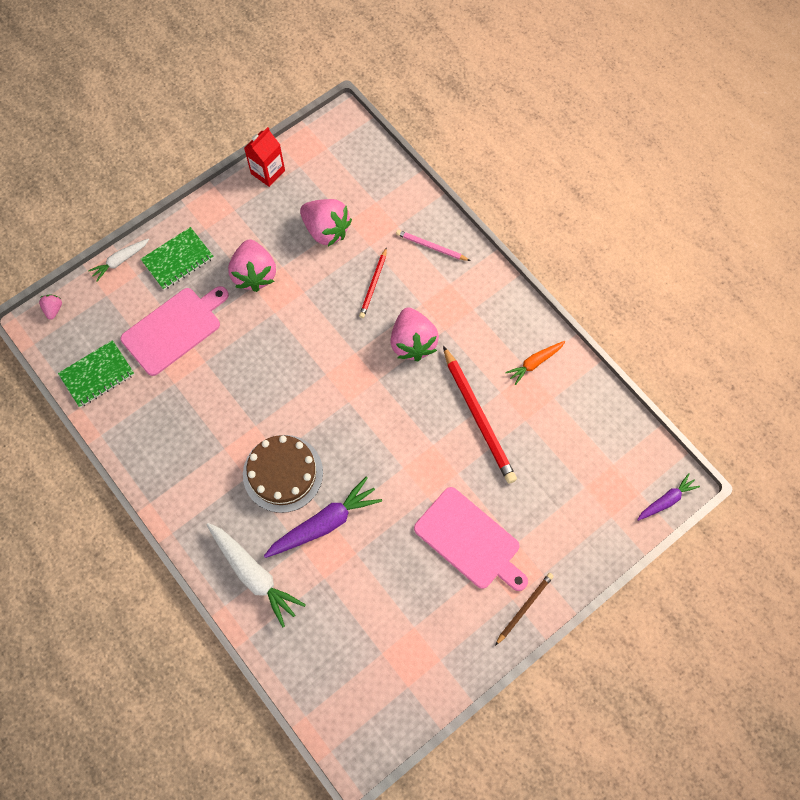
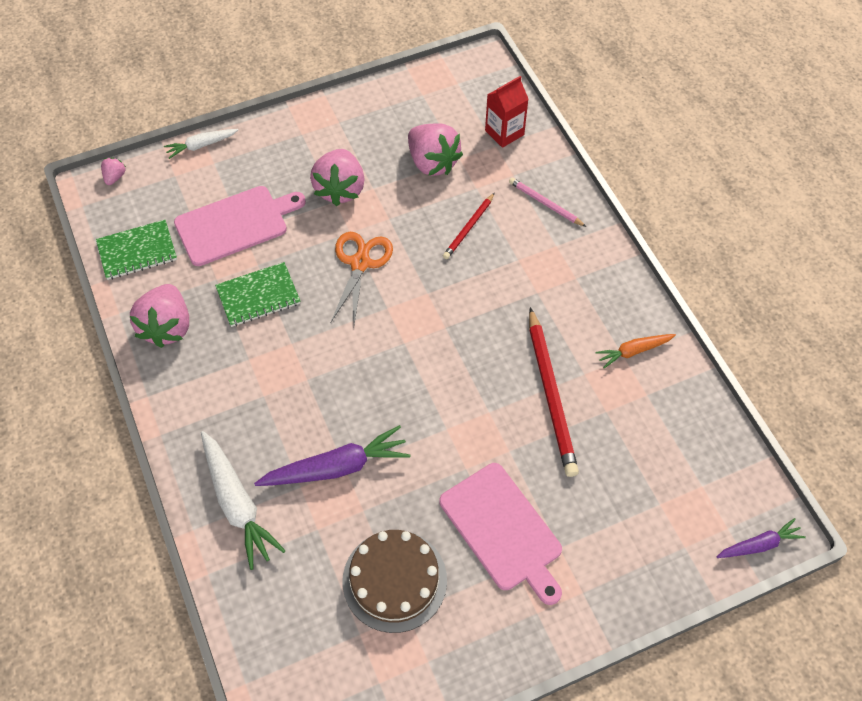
camera: 15 degrees right, 10 degrees down
(178, 259) = (262, 157): green notebook -> green notebook (258, 296)
(268, 172) = (386, 93): red carton -> red carton (504, 132)
(283, 473) = (306, 401): brown cake -> brown cake (394, 580)
(291, 339) = (360, 263): none -> orange scissors
(412, 342) = (496, 297): pink strawberry -> pink strawberry (167, 327)
(524, 607) = (549, 626): brown pencil -> none

